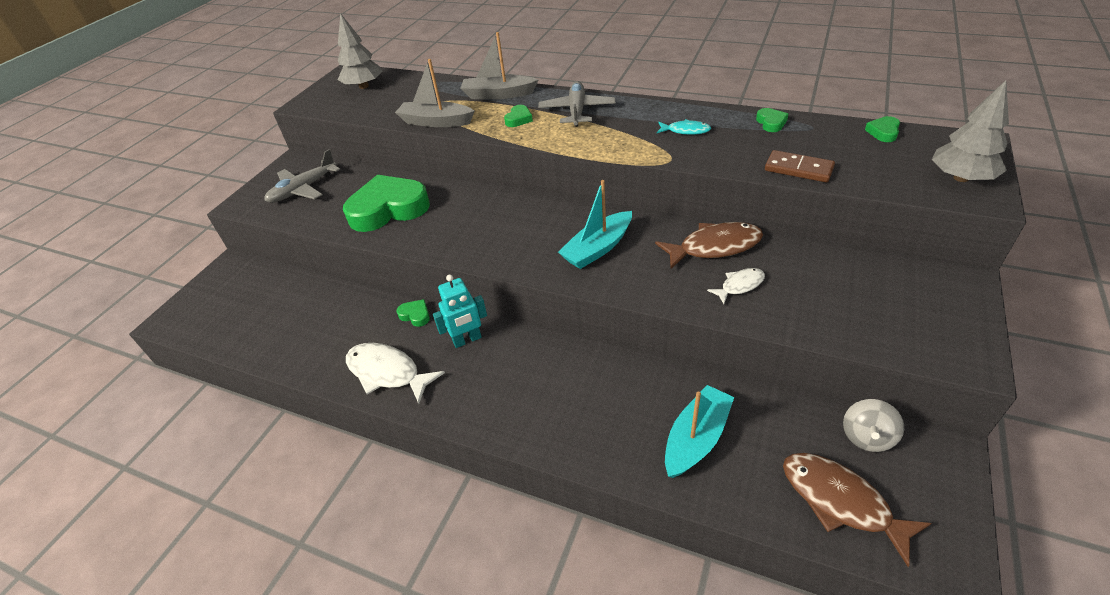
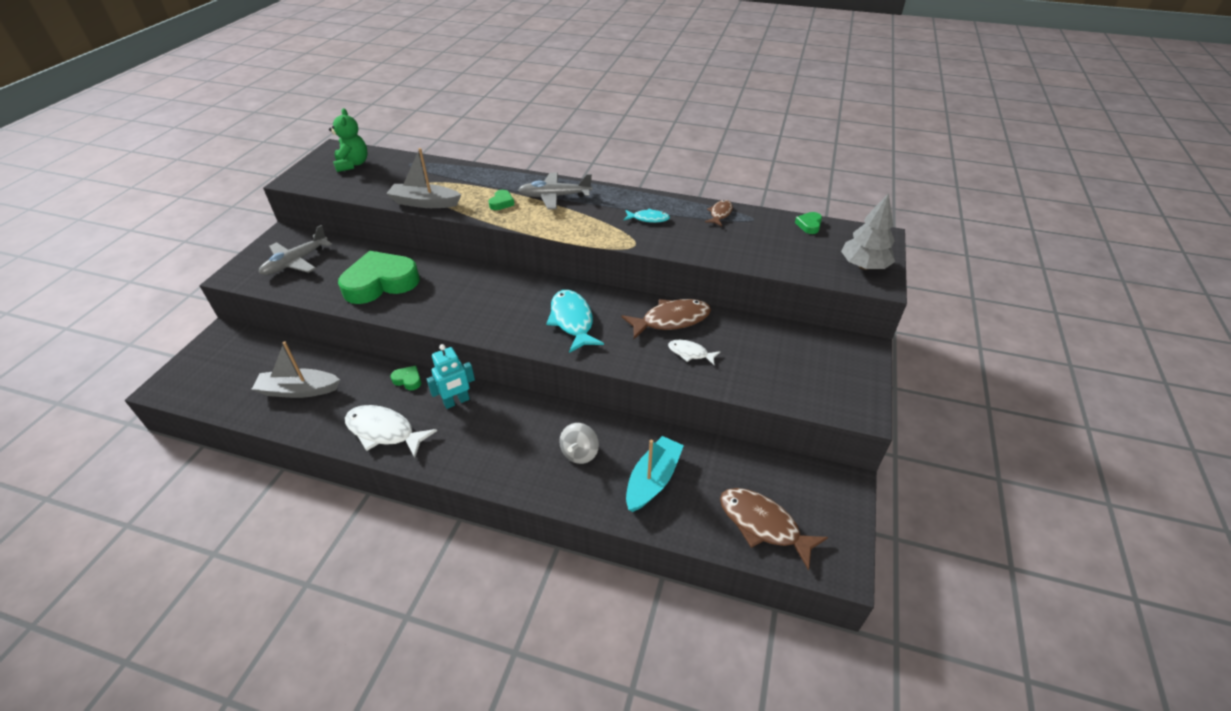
camera: 10 degrees left, 0 degrees up
(364, 86) = (353, 164): grey tree -> green teddy bear
(498, 95) = (482, 178): grey boat -> grey boat (299, 390)
(577, 111) = (554, 196): grey plane -> grey plane turned 90 degrees counterclockwise
(598, 248) = (572, 321): turquoise boat -> turquoise fish
(739, 285) = (690, 353): white fish -> white fish turned 120 degrees counterclockwise
(771, 123) = (720, 214): green heart -> brown fish
(798, 169) = (739, 256): brown domino -> none
(866, 437) = (786, 474): grey spinning top -> grey spinning top (580, 453)

